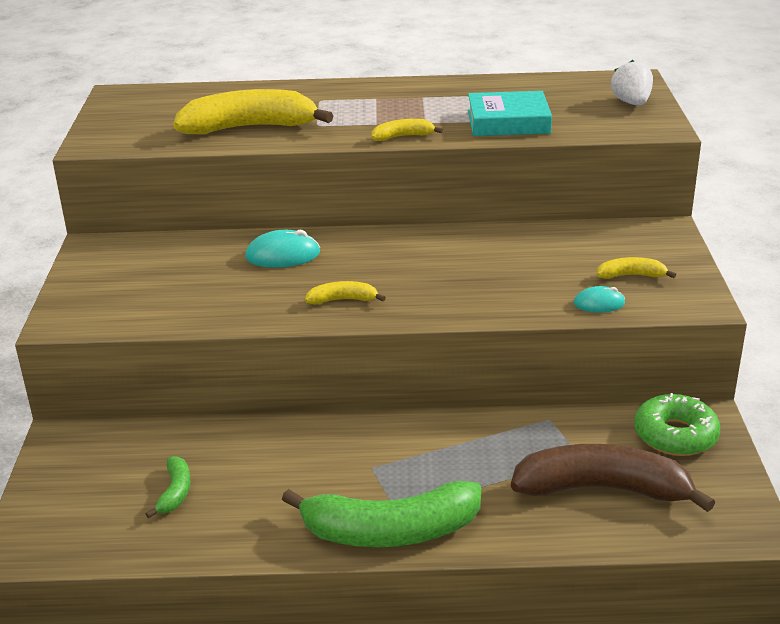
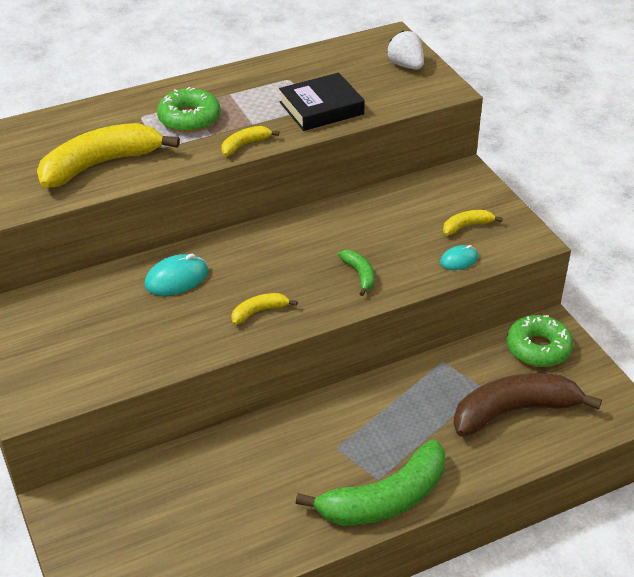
camera: 25 degrees left, 10 degrees up
(175, 492) = (194, 523): green banana -> green banana (359, 275)
(365, 109) = (189, 119): none -> green donut
(508, 122) = (321, 108): turquoise book -> black book

